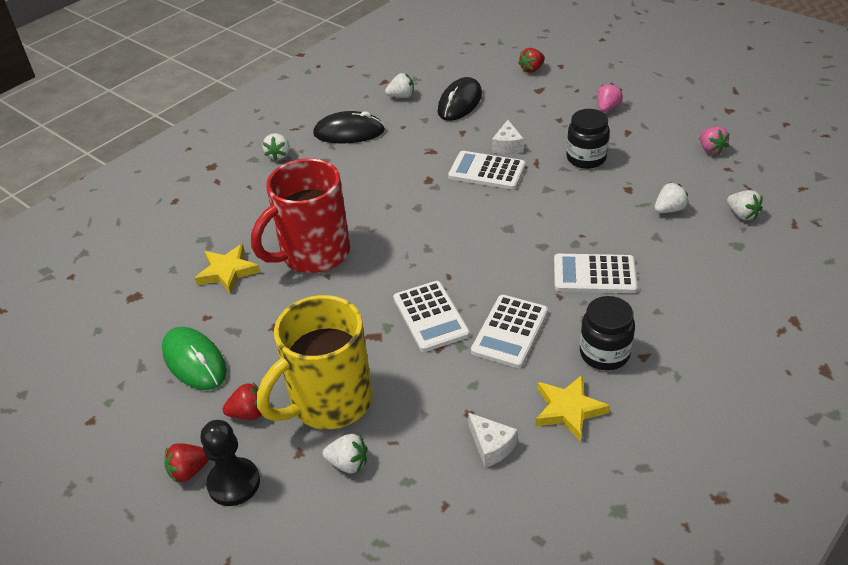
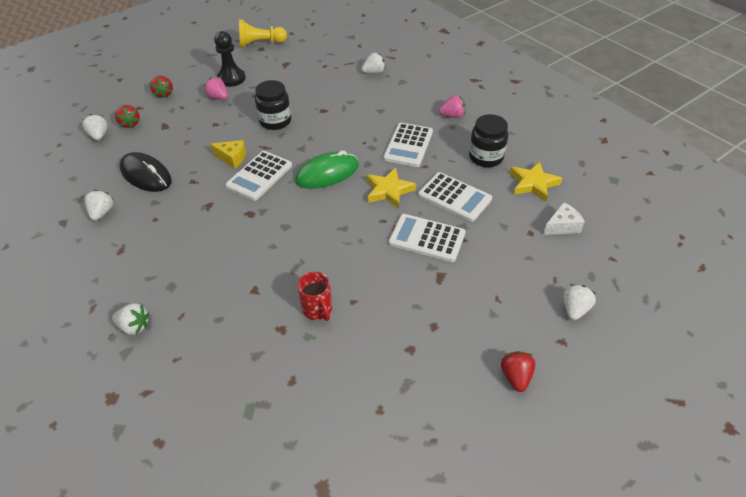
camera: 80 degrees left, 5 degrees up
(189, 471) = (579, 429): red strawberry -> red strawberry (164, 94)
(194, 361) = (442, 422): green mouse -> green mouse (327, 173)
(227, 272) = (316, 386): yellow star -> yellow star (389, 190)
(234, 483) = (593, 392): black pawn -> black pawn (231, 78)
(313, 254) = (318, 309): red mug -> red mug, size x0.45
(329, 402) = (509, 315): yellow mug -> none
(349, 132) = (135, 261): black mouse -> none
(430, 316) = (427, 238): white calculator -> white calculator turned 150 degrees counterclockwise
(507, 146) = (232, 158): white cheese -> yellow cheese
(669, 210) = (355, 98): white strawberry -> white strawberry (99, 136)
(711, 149) = (300, 66): pink strawberry -> pink strawberry (452, 116)
(740, 107) = (260, 43): none -> yellow pawn

